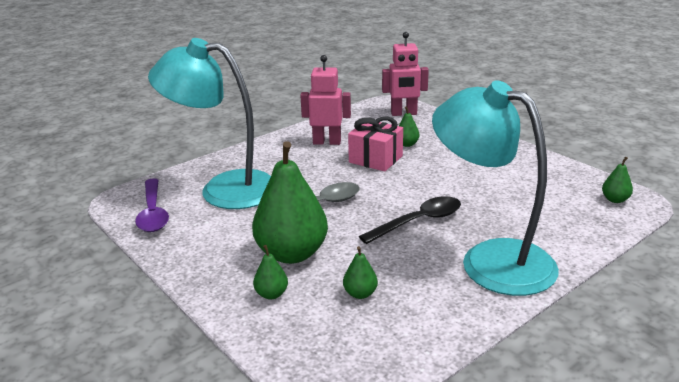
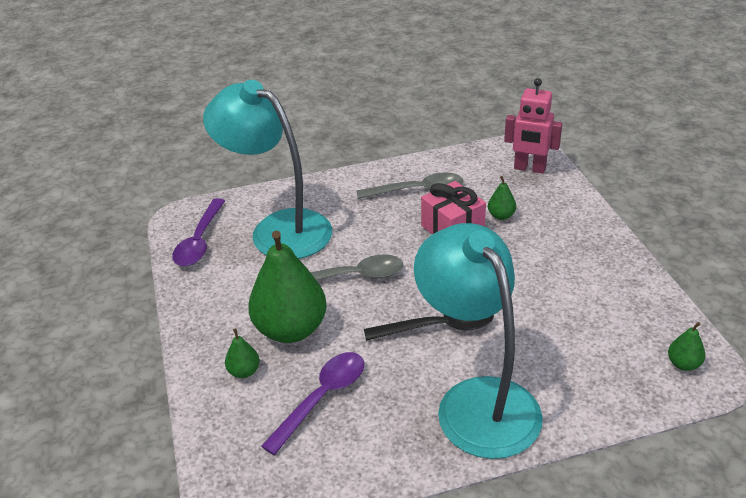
camera: 25 degrees right, 10 degrees up
(327, 142) = (417, 191): pink robot -> grey spoon
(360, 294) = (322, 398): green pear -> purple spoon

